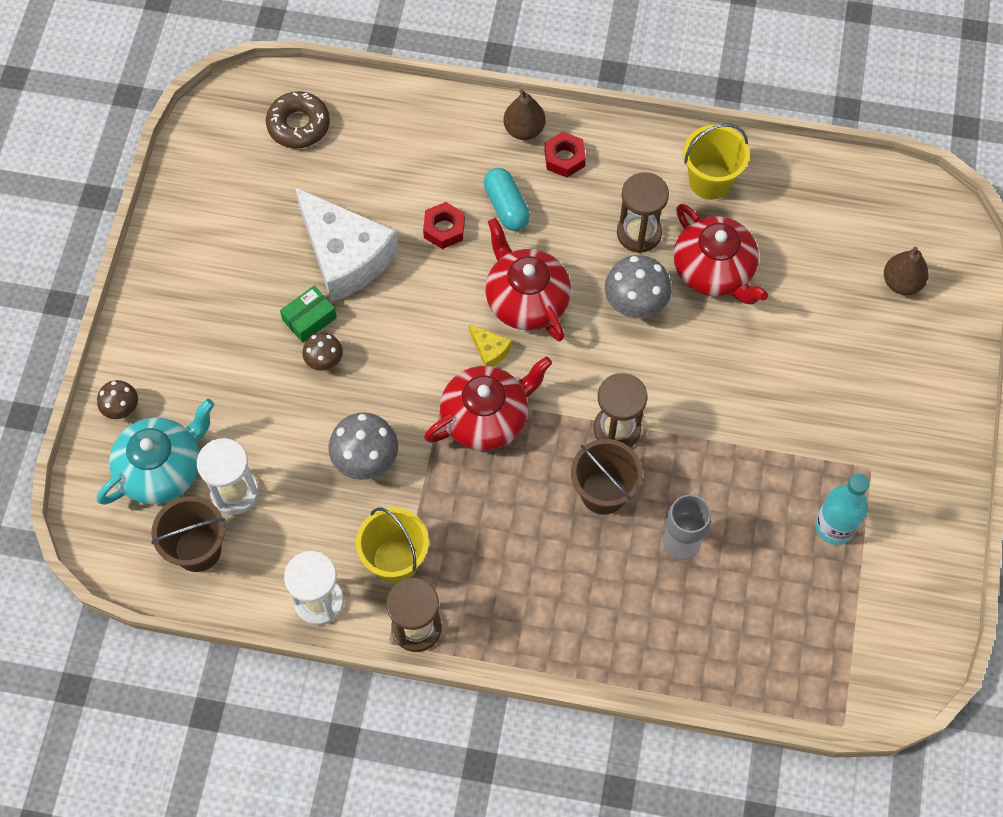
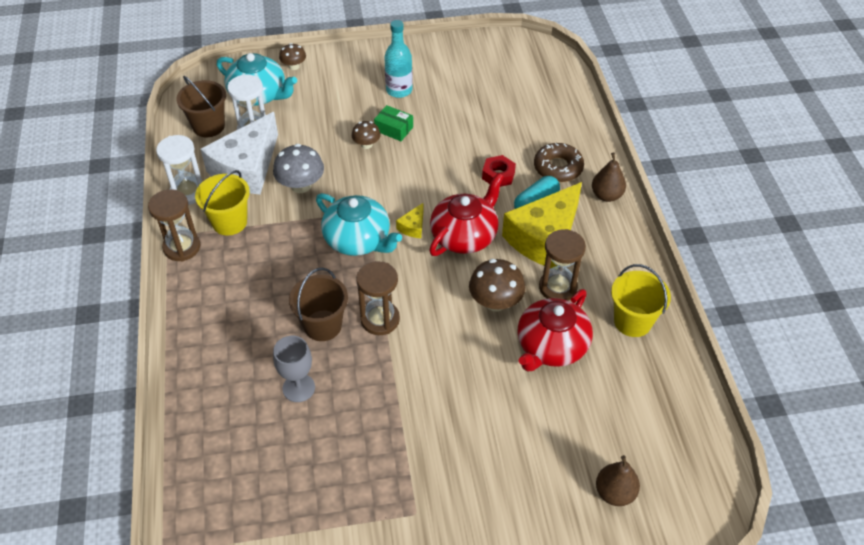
camera: 70 degrees right, 15 degrees down
(298, 125) = (537, 82): brown donut -> brown donut (558, 167)
(345, 256) = (450, 132): white cheese -> white cheese (246, 168)
(486, 417) = (358, 240): red teapot -> turquoise teapot
(562, 218) = (544, 238): none -> yellow cheese
(564, 158) = (596, 225): red nut -> none
(635, 302) = (495, 302): grey mushroom -> brown mushroom
(834, 526) = (349, 498): turquoise bottle -> turquoise bottle (399, 90)

